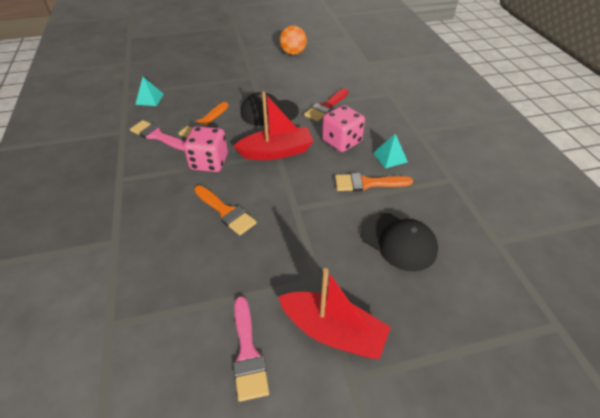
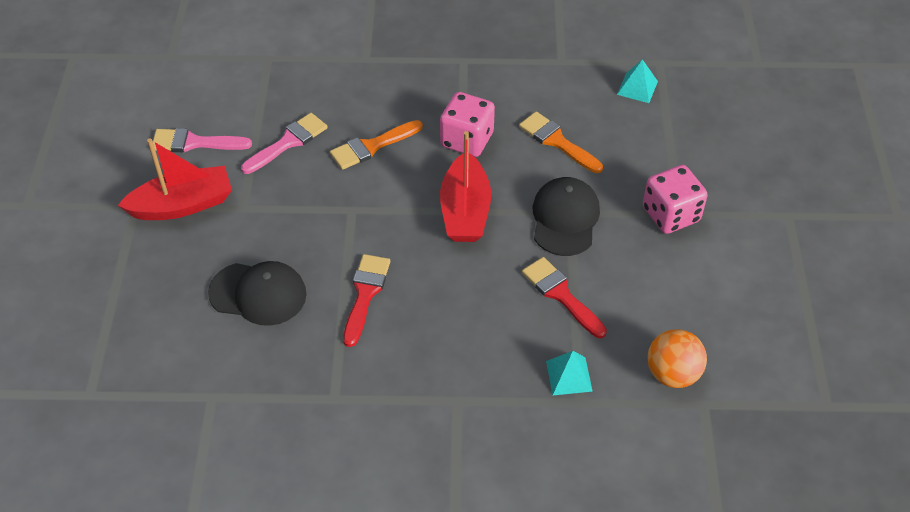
camera: 105 degrees right, 5 degrees up
(157, 136) = (541, 93): pink brush -> pink brush (288, 142)
(293, 53) = (761, 289): orange ball -> orange ball (672, 374)
(333, 331) = (182, 205): red boat -> red boat turned 150 degrees counterclockwise
(341, 141) = (464, 291): pink dice -> pink dice (671, 214)
(367, 183) = (365, 294): orange brush -> red brush
(390, 157) = (408, 339): turquoise pyramid -> turquoise pyramid (569, 376)
(398, 241) = (258, 294): black cap -> black cap turned 135 degrees counterclockwise

